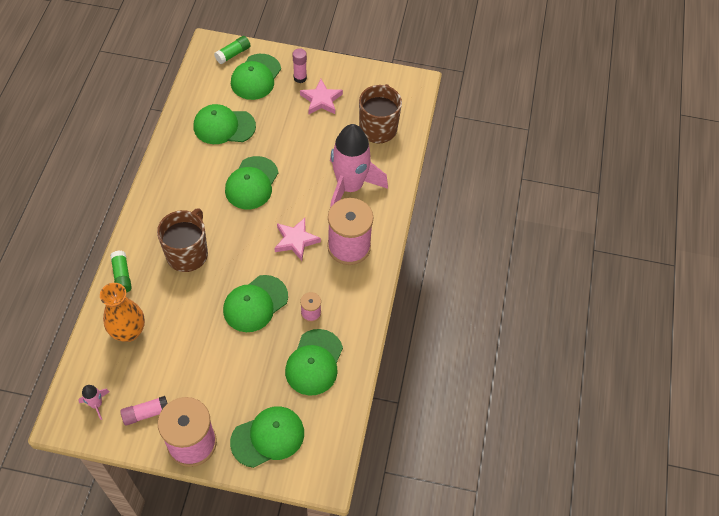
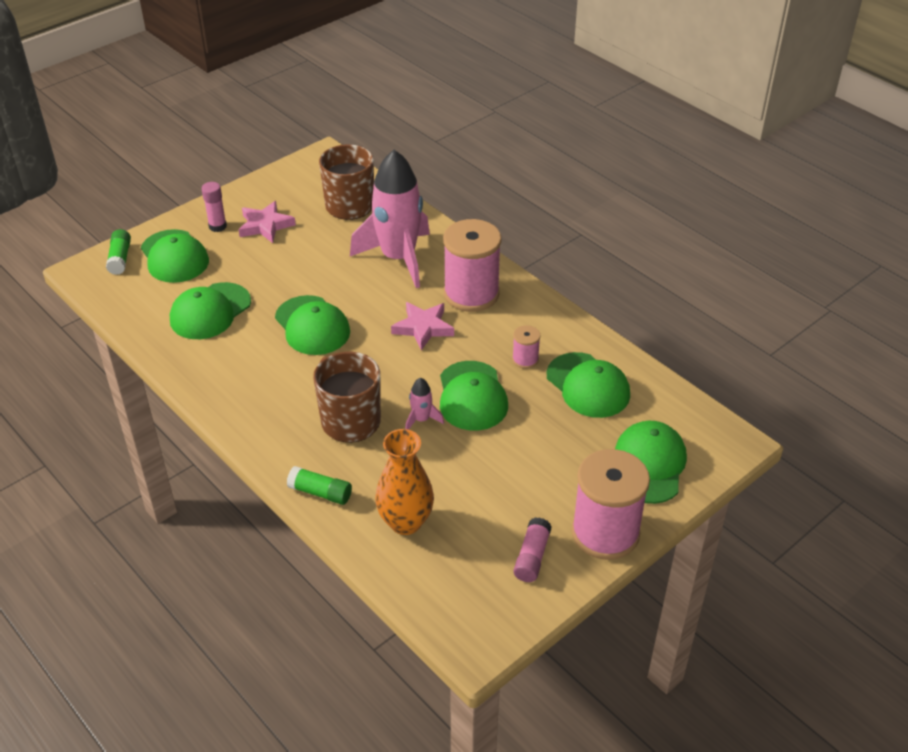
camera: 50 degrees left, 15 degrees down
(96, 404) = (479, 599): pink rocket -> pink rocket (421, 419)

